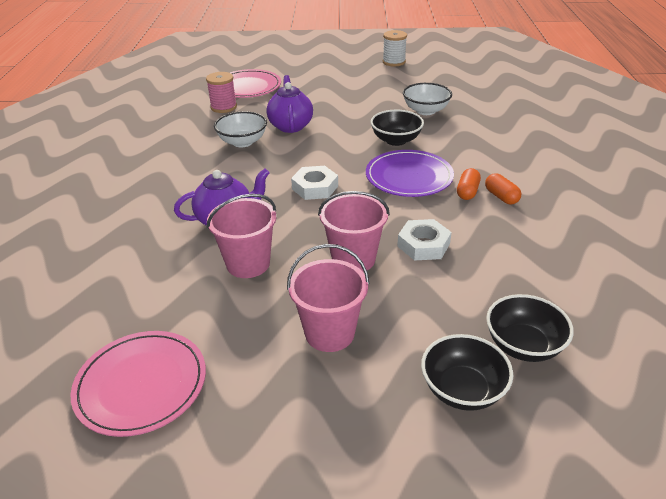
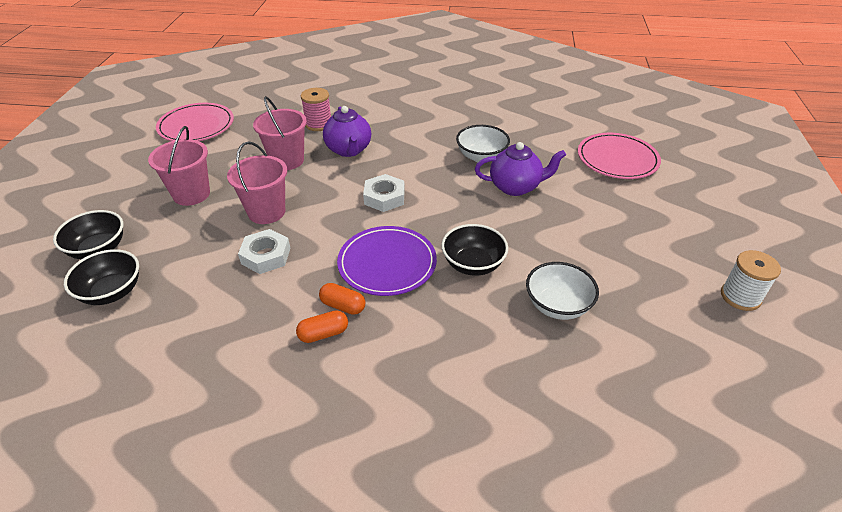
camera: 95 degrees right, 5 degrees up
(223, 107) = (561, 144): pink spool -> pink spool (318, 124)

